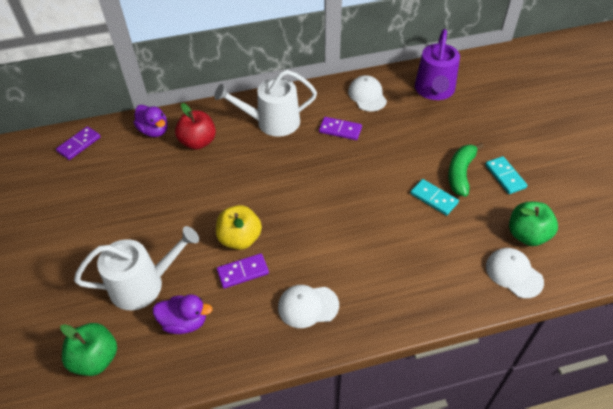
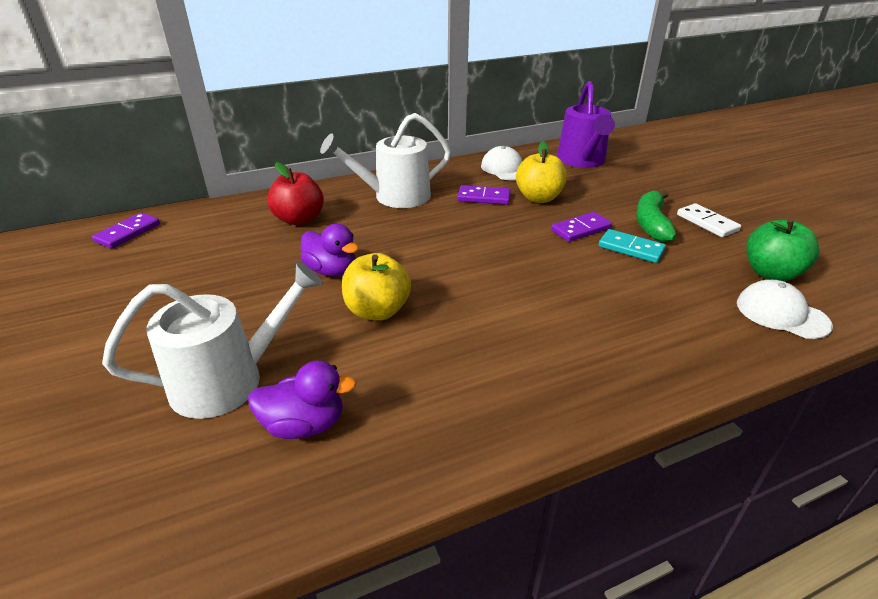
camera: 10 degrees left, 15 degrees down
(96, 359) = (139, 501): green apple -> none
(154, 131) = (237, 213): purple duck -> purple duck (331, 271)
(243, 272) = (390, 349): purple domino -> purple domino (581, 229)
(308, 306) = (505, 381): white cap -> none
(383, 134) = (538, 198): none -> yellow apple
(505, 176) = (707, 222): turquoise domino -> white domino

